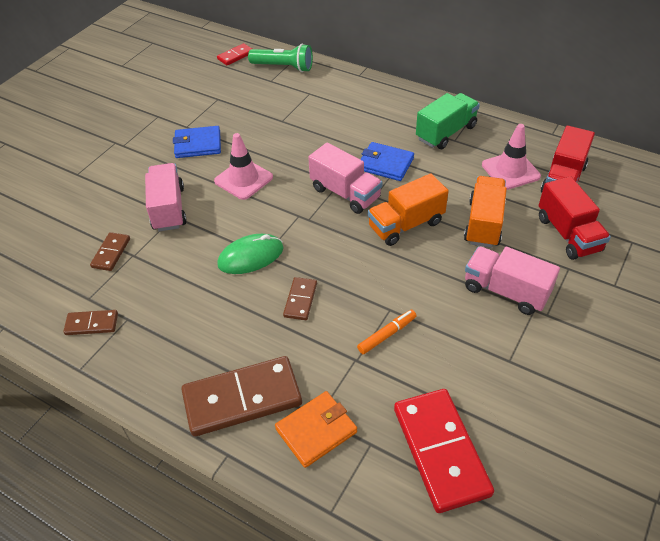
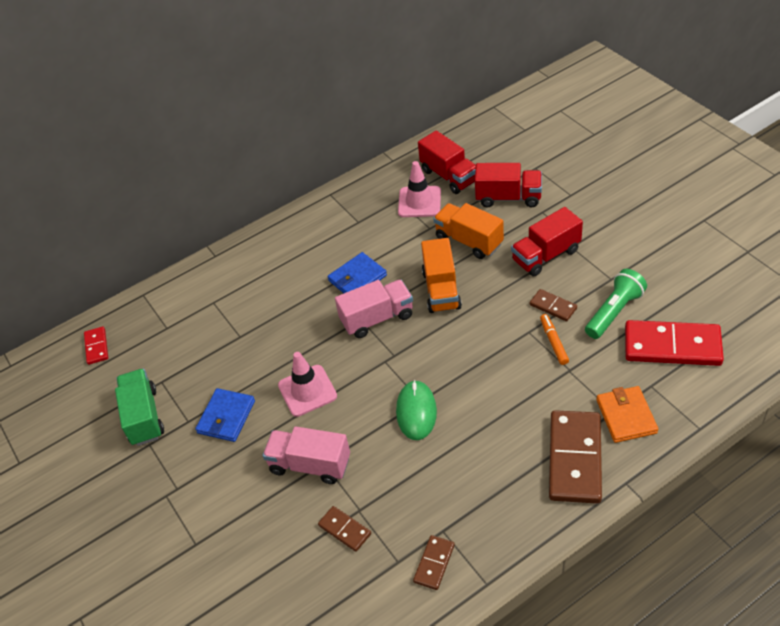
camera: 60 degrees left, 0 degrees up
(284, 67) = (152, 310): green flashlight -> green flashlight (614, 312)
(300, 300) = (488, 389): brown domino -> brown domino (553, 306)
(446, 133) = (345, 224): green truck -> green truck (144, 417)
(505, 291) = (546, 255): pink truck -> red truck

